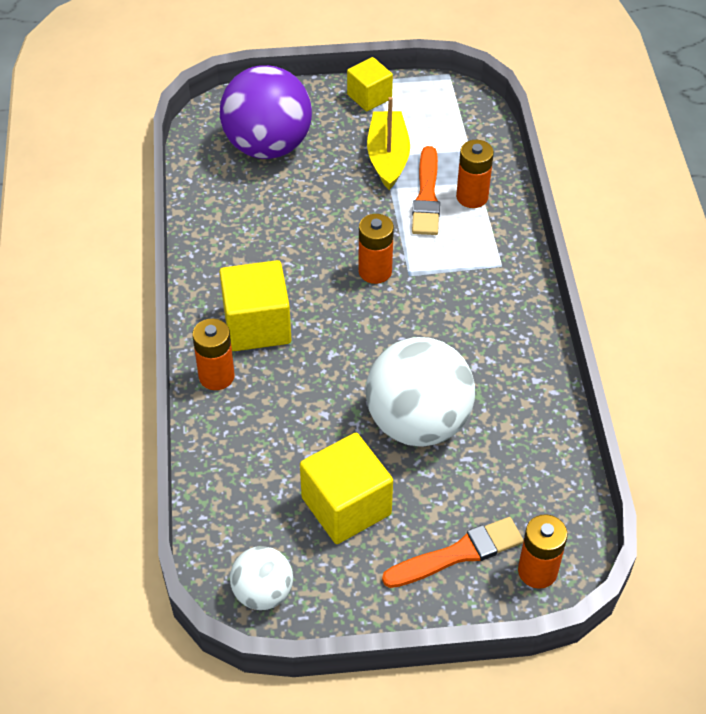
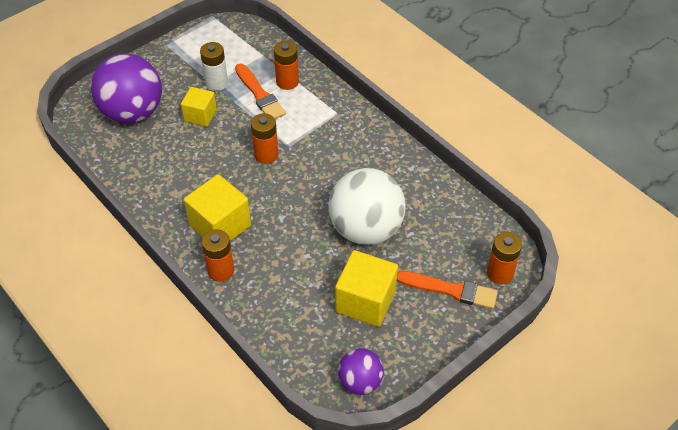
camera: 35 degrees left, 0 degrees up
(263, 592) = (360, 382): white ball -> purple ball
(369, 97) = (173, 52): yellow cube -> yellow cube (200, 115)
(388, 157) = (216, 83): yellow boat -> white battery
(458, 554) = (450, 290): orange brush -> orange brush turned 75 degrees clockwise

